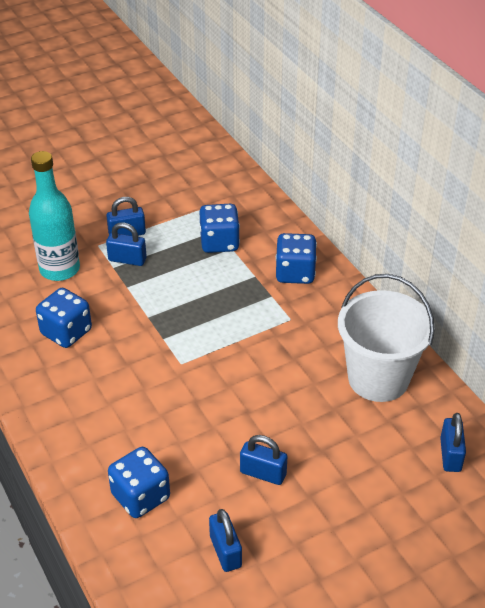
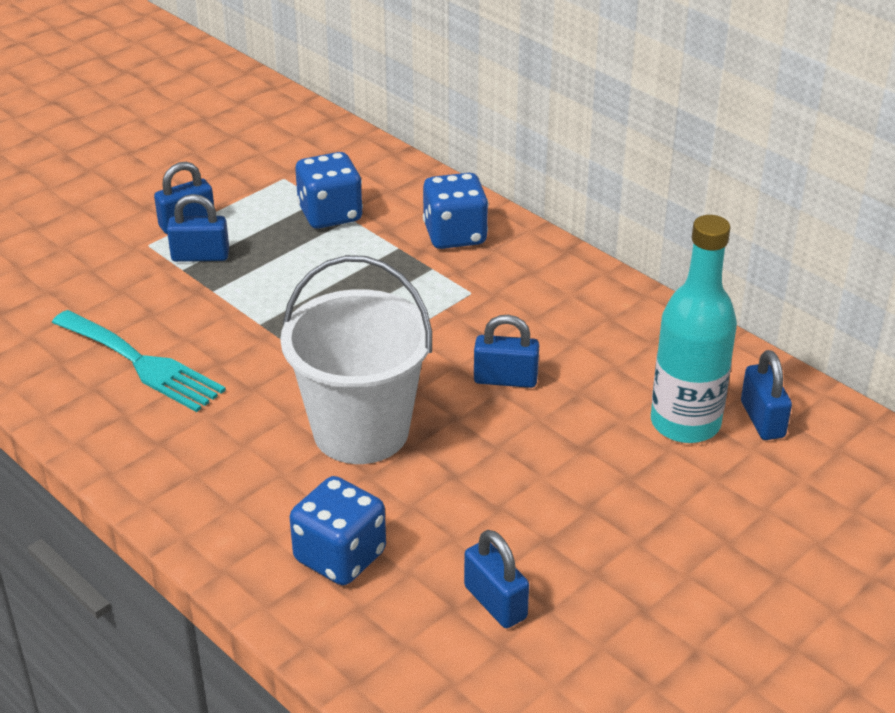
camera: 15 degrees left, 5 degrees down
(59, 269) = (100, 284): turquoise bottle -> turquoise bottle (685, 423)
(66, 332) = (142, 363): blue dice -> turquoise fork
(263, 473) = (510, 492): blue padlock -> blue padlock (505, 379)
(378, 378) = (625, 344): white bucket -> white bucket (361, 431)

